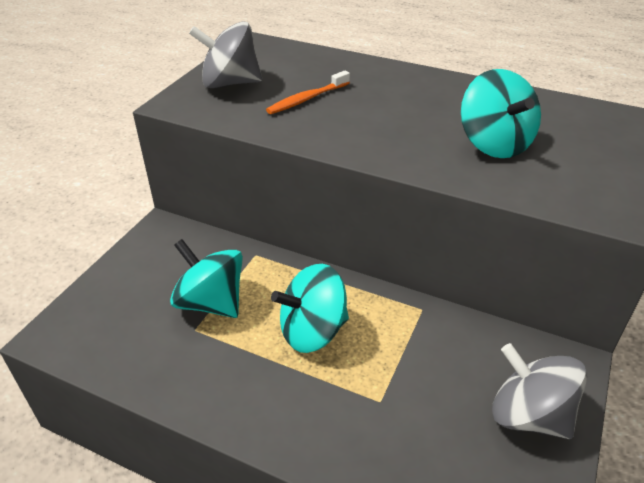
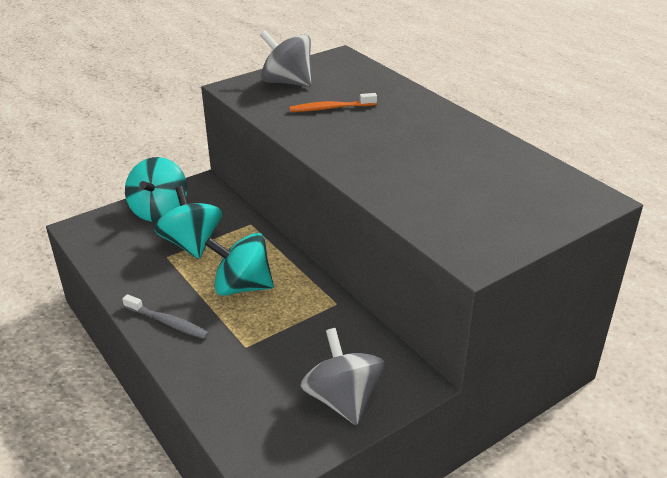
camera: 30 degrees right, 5 degrees down
(269, 412) = (167, 322): none -> grey toothbrush
(494, 144) = (437, 180): turquoise spinning top -> turquoise spinning top (159, 210)

